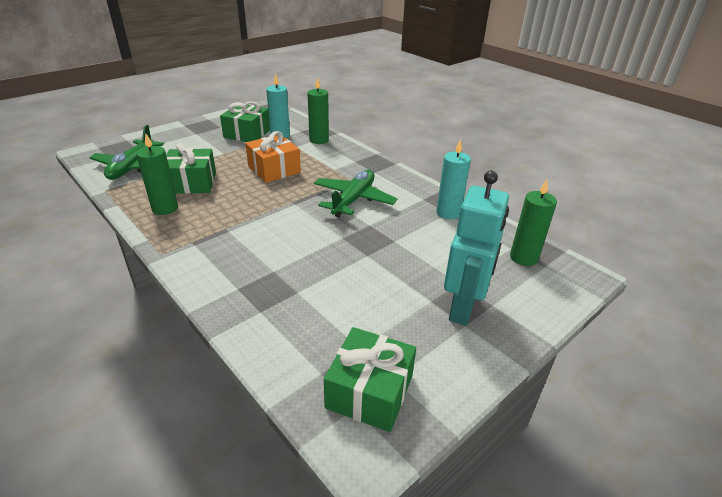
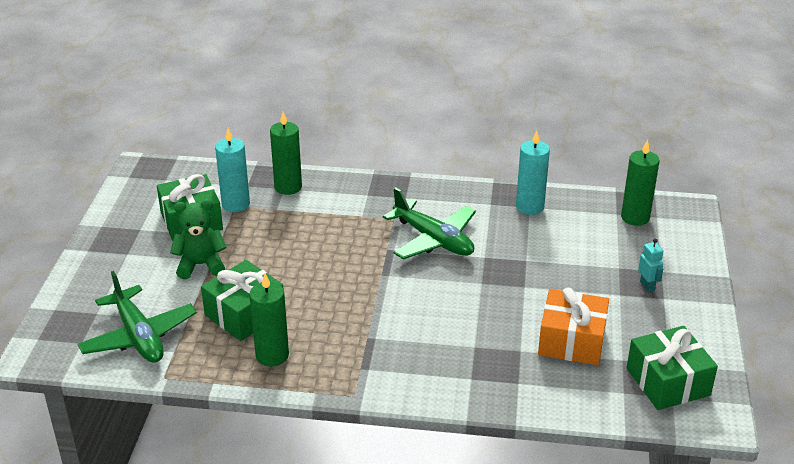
camera: 40 degrees left, 0 degrees up
(215, 152) = (201, 265): none -> green teddy bear
(274, 169) = (303, 249): orange gift -> orange gift (571, 341)
(353, 200) = (433, 240): green plane -> green plane turned 150 degrees clockwise
(463, 308) = (647, 286): turquoise robot -> turquoise robot, size x0.40

